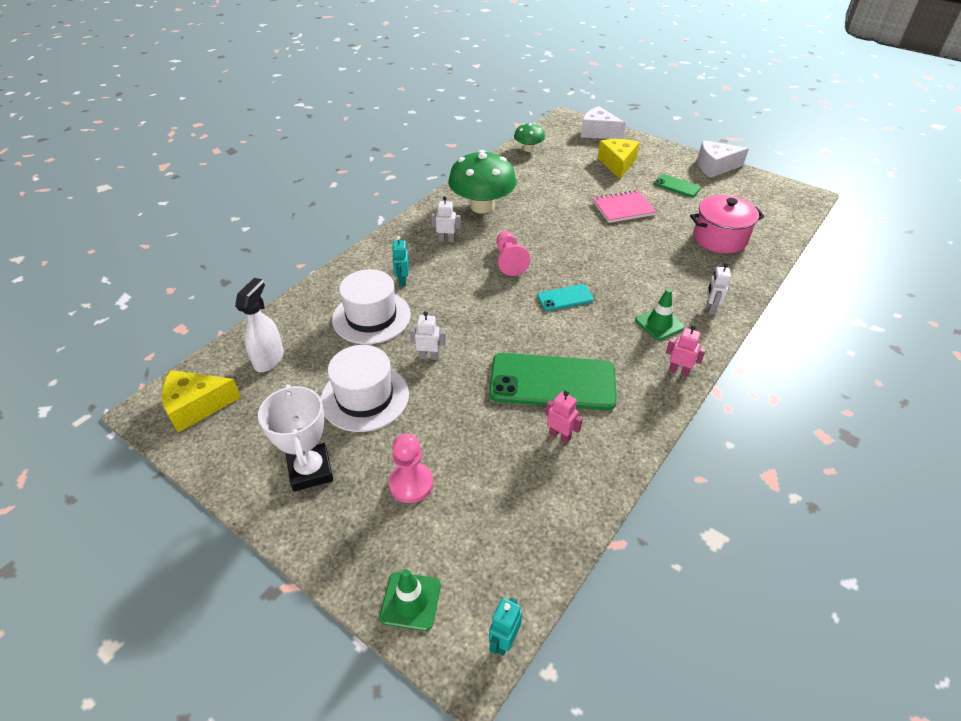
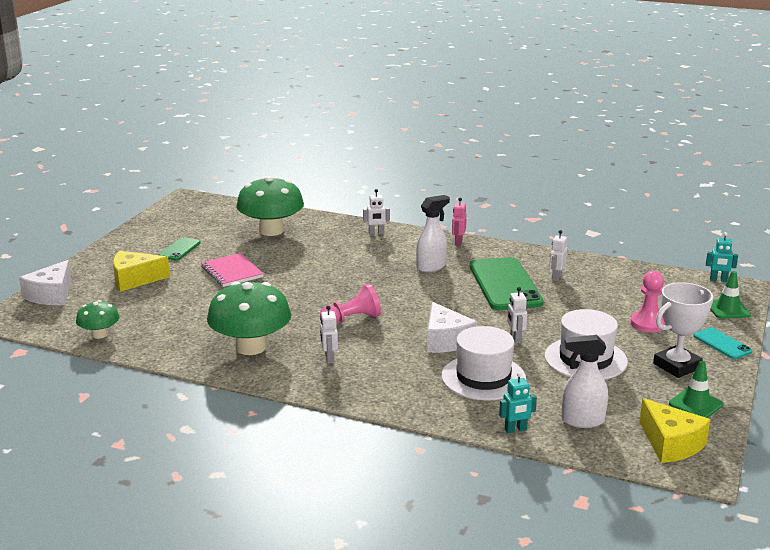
camera: 105 degrees left, 20 degrees down
(402, 281) = (416, 371): turquoise robot -> turquoise robot (515, 430)
(560, 435) = (556, 277): pink robot -> white robot
(565, 298) = (396, 288): turquoise phone -> turquoise phone (722, 344)
(611, 333) = (431, 267): none -> white spray bottle
(659, 324) = (408, 250): green traffic cone -> green traffic cone (695, 404)
(715, 166) = (134, 233): white cheese -> white cheese (445, 340)
(720, 238) = (271, 230): pink pot -> green mushroom

